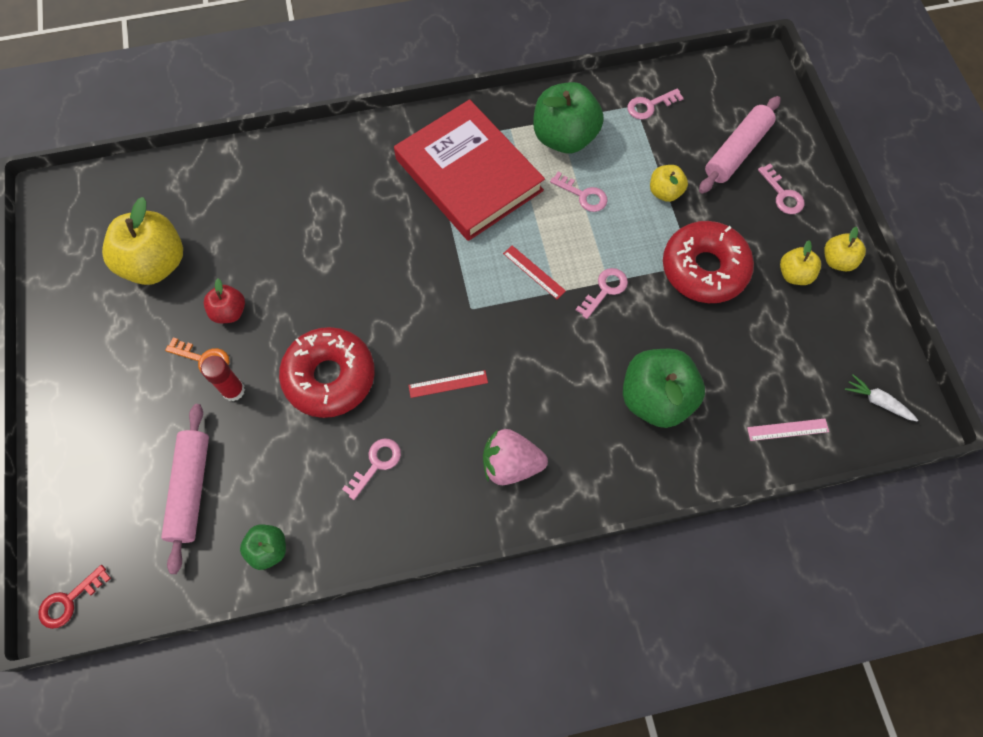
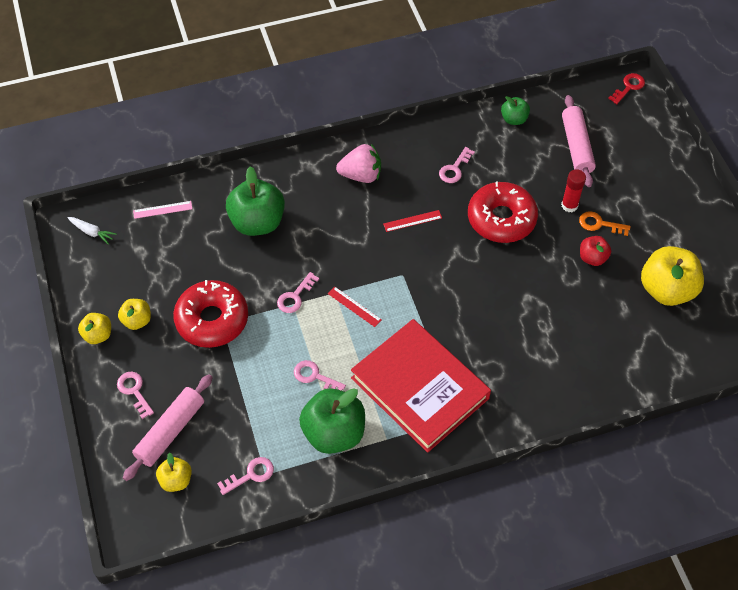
camera: 175 degrees right, 10 degrees down
(665, 192) = (241, 385): yellow apple -> yellow apple (176, 480)

